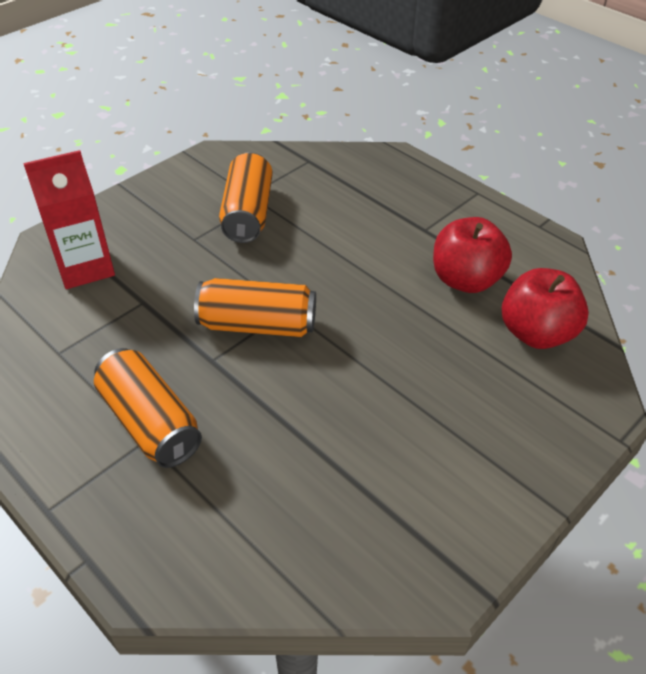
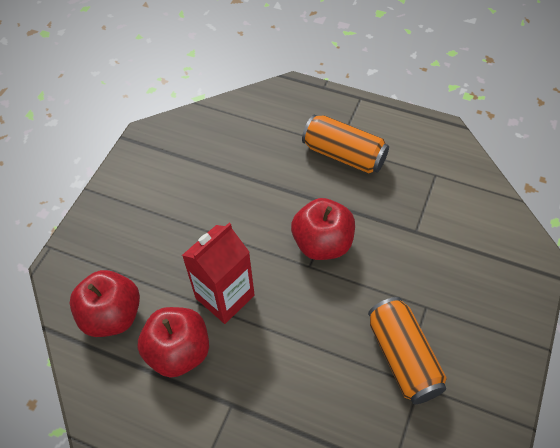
camera: 160 degrees right, 10 degrees up
(85, 267) = (483, 244): red carton -> red carton (225, 296)
(257, 325) = (322, 243): orange can -> red apple

